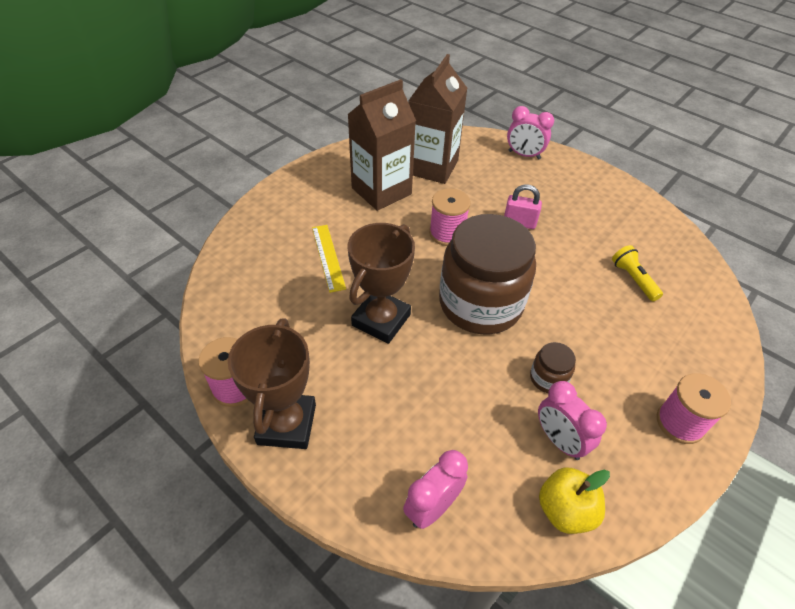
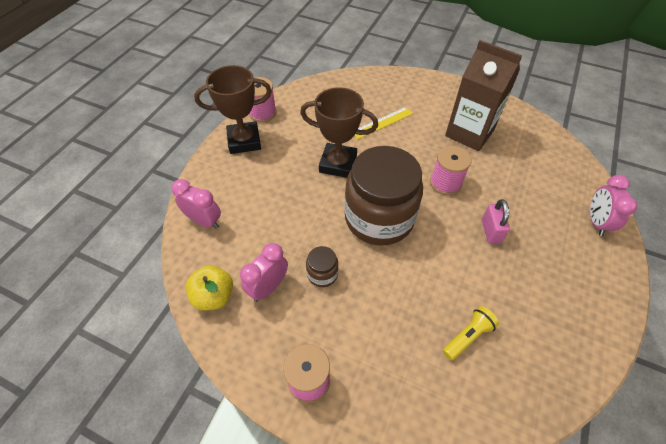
camera: 75 degrees right, 5 degrees up
(432, 167) = (523, 157): brown carton -> none

